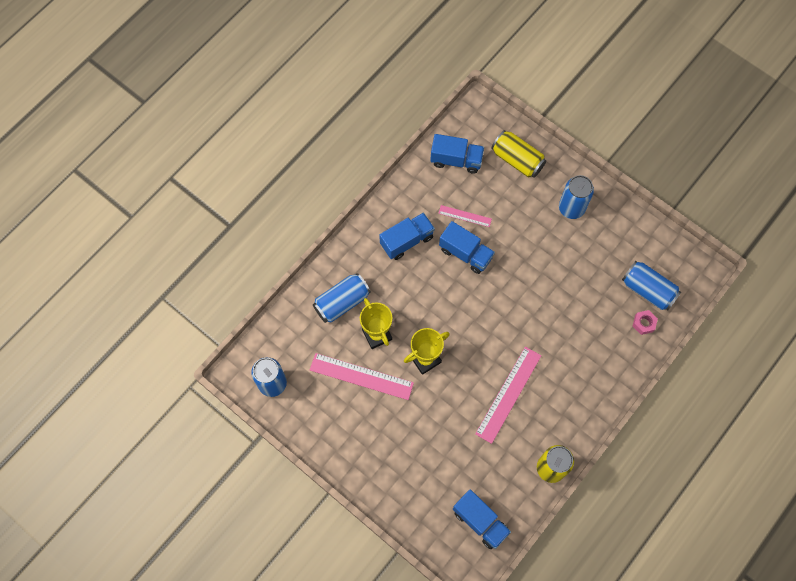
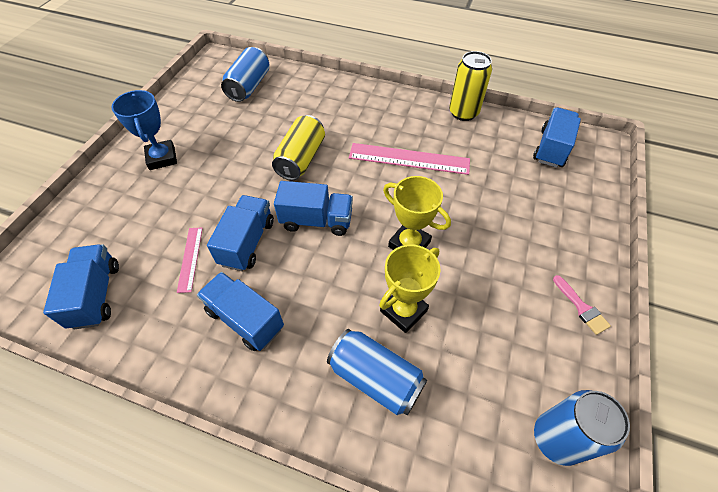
camera: 110 degrees left, 15 degrees down
(336, 448) = (581, 307): none -> pink brush
(361, 376) = (471, 310): pink ruler -> none
(468, 303) = (316, 220): none -> blue truck
(517, 160) = (94, 223): yellow can -> yellow can (301, 159)
(571, 208) = (162, 158): blue can -> blue trophy
(643, 323) = (286, 83): pink nut -> none

